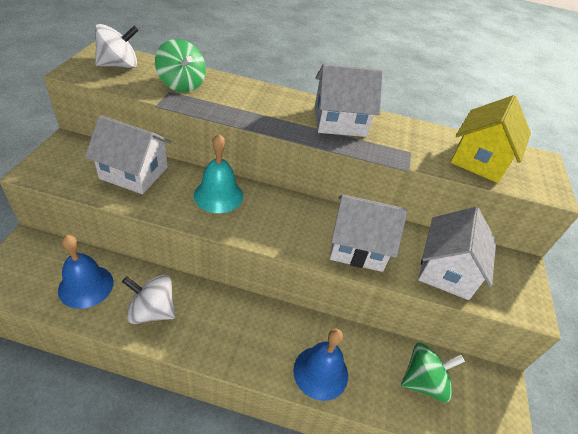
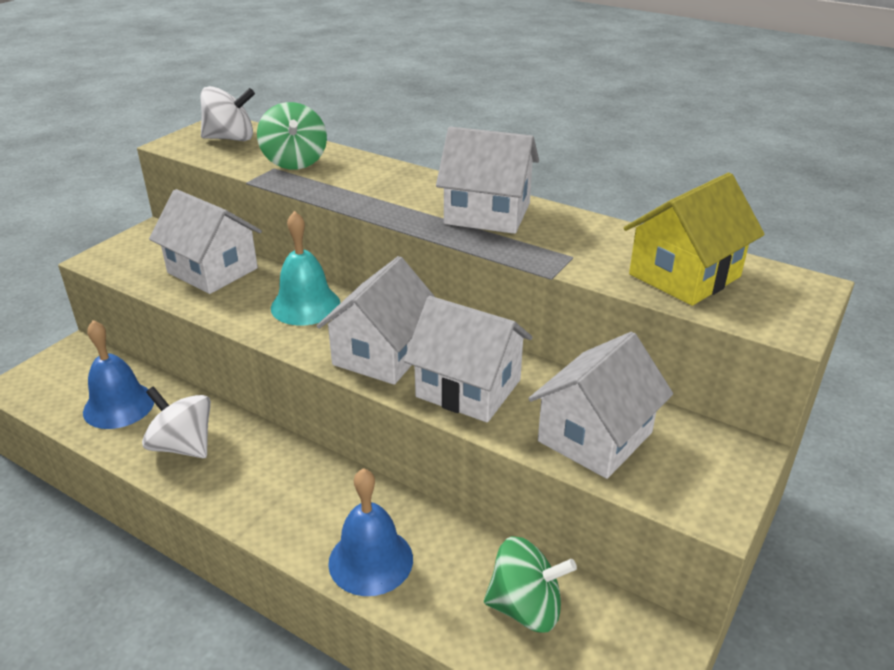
camera: 25 degrees right, 10 degrees down
(290, 228) = (382, 354): none -> white house

